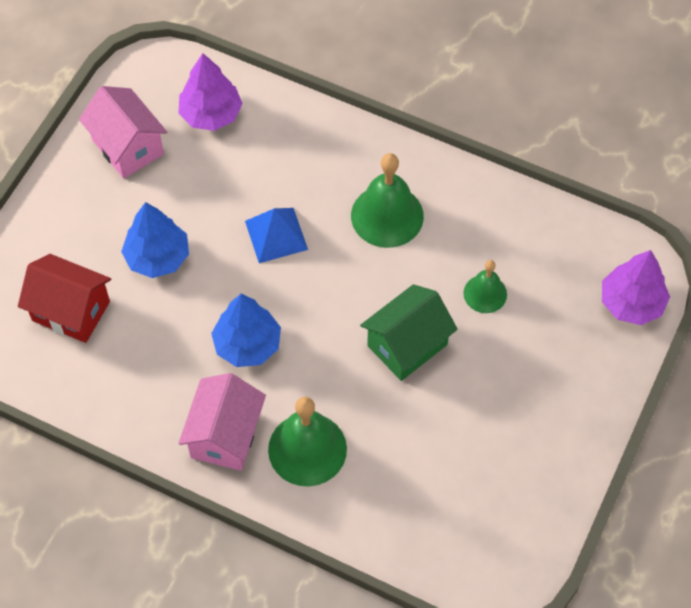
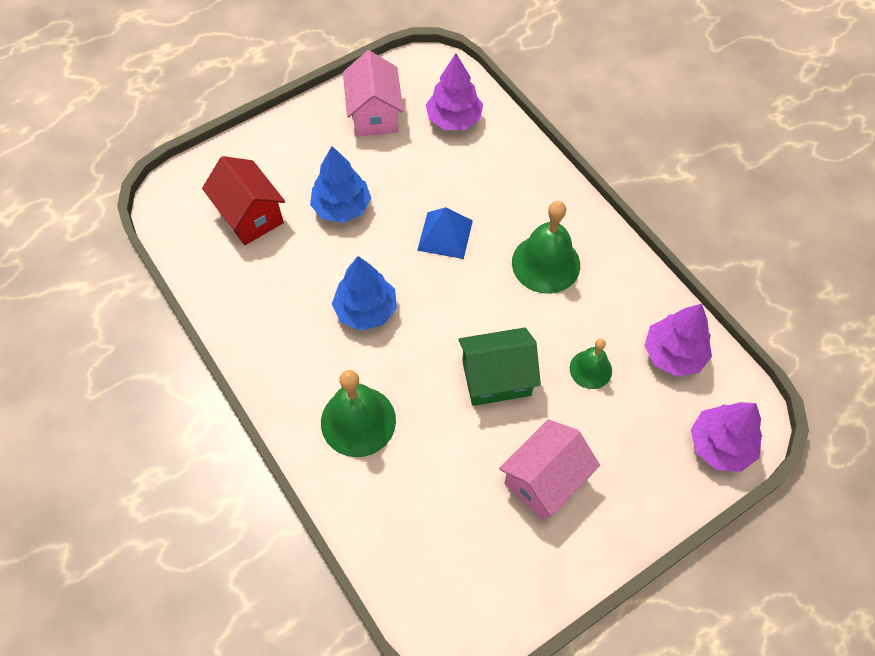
camera: 30 degrees right, 0 degrees up
(225, 435) = (300, 374): pink house -> pink house (544, 480)
(548, 242) = (673, 354): none -> purple tree

